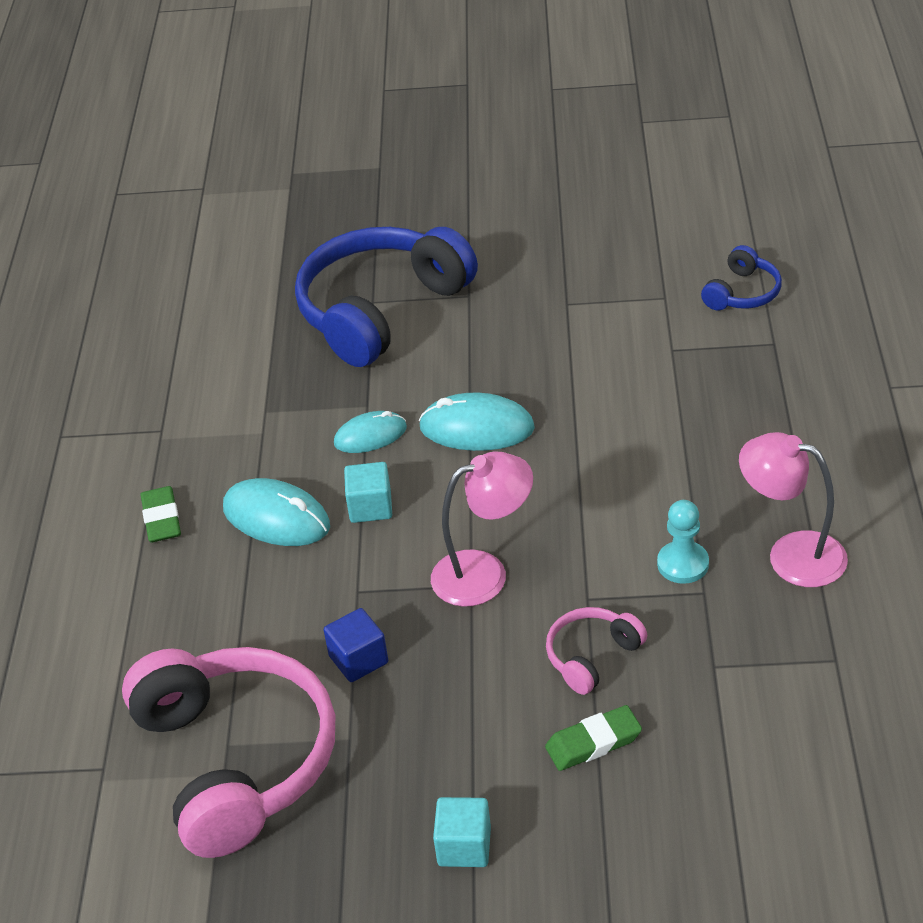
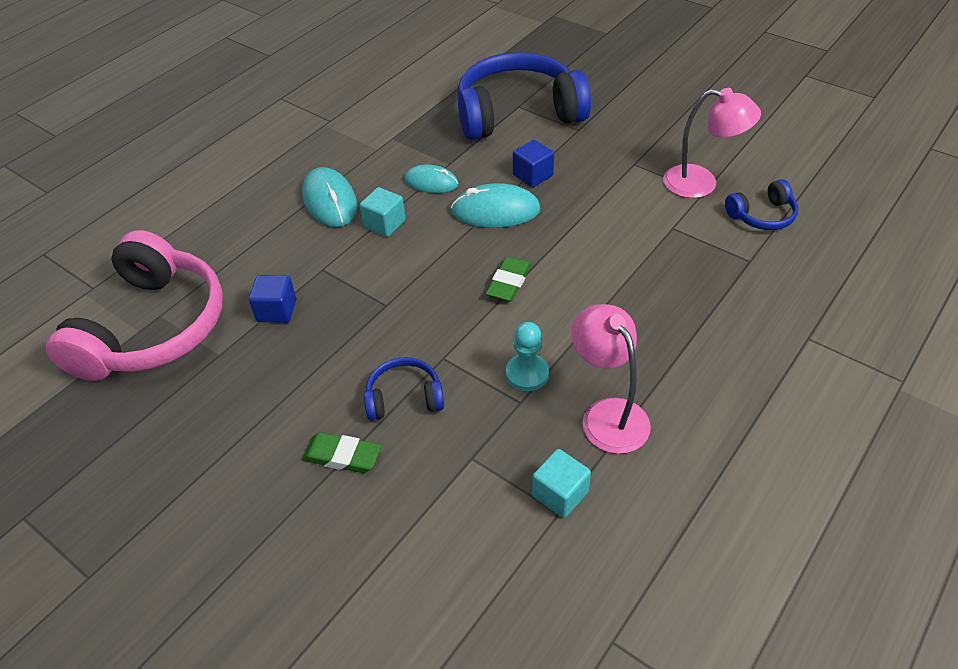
camera: 35 degrees right, 5 degrees up
(162, 518) = (275, 168): green eraser -> green eraser (509, 282)
(464, 846) = (198, 468): turquoise cube -> turquoise cube (560, 494)
(474, 370) = (533, 175): none -> blue cube
(477, 428) = (495, 211): turquoise mouse -> turquoise mouse turned 45 degrees counterclockwise
(484, 573) = (401, 302): pink lamp -> pink lamp (701, 183)
(592, 656) = (404, 397): pink headphones -> blue headphones

